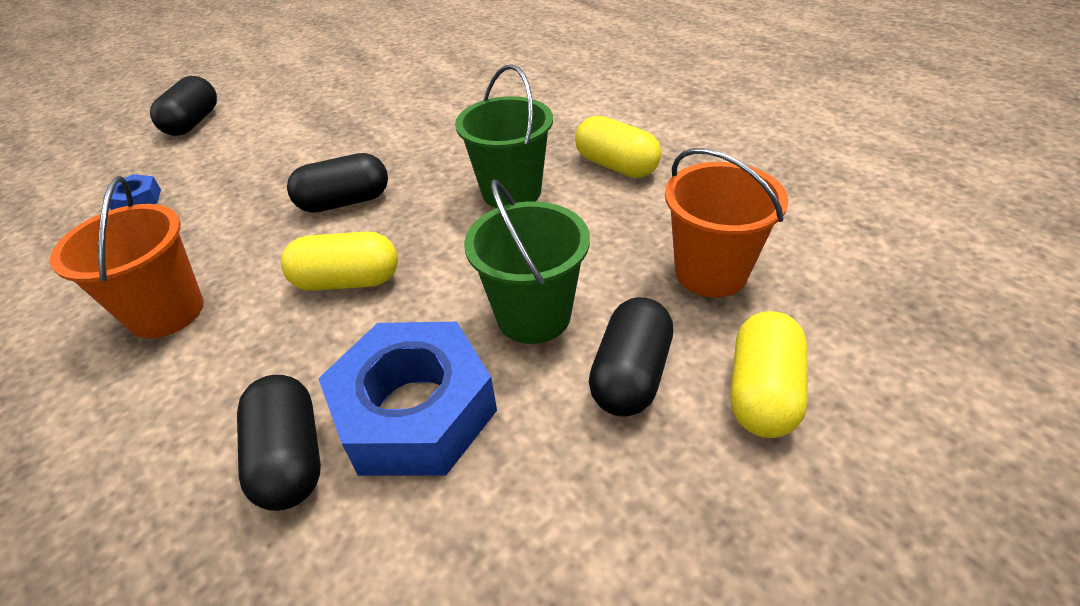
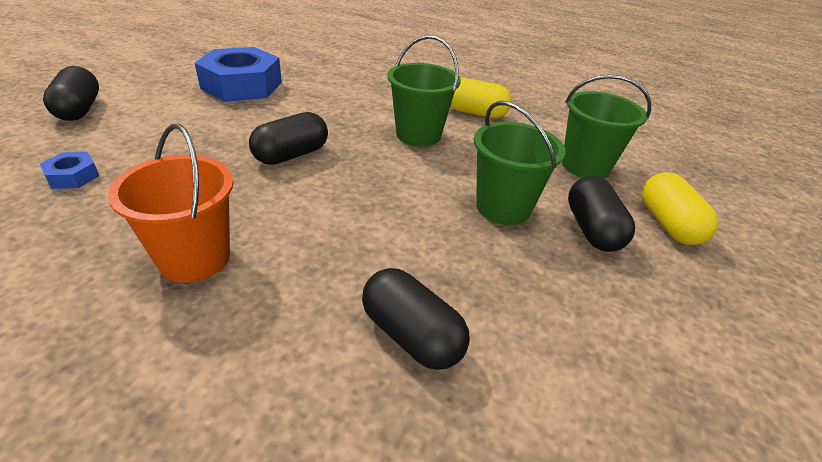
camera: 30 degrees left, 5 degrees down
(347, 281) = (345, 208): yellow capsule -> none
(415, 411) = (476, 281): blue nut -> blue nut (242, 85)
(710, 272) = (585, 166): orange bucket -> green bucket

